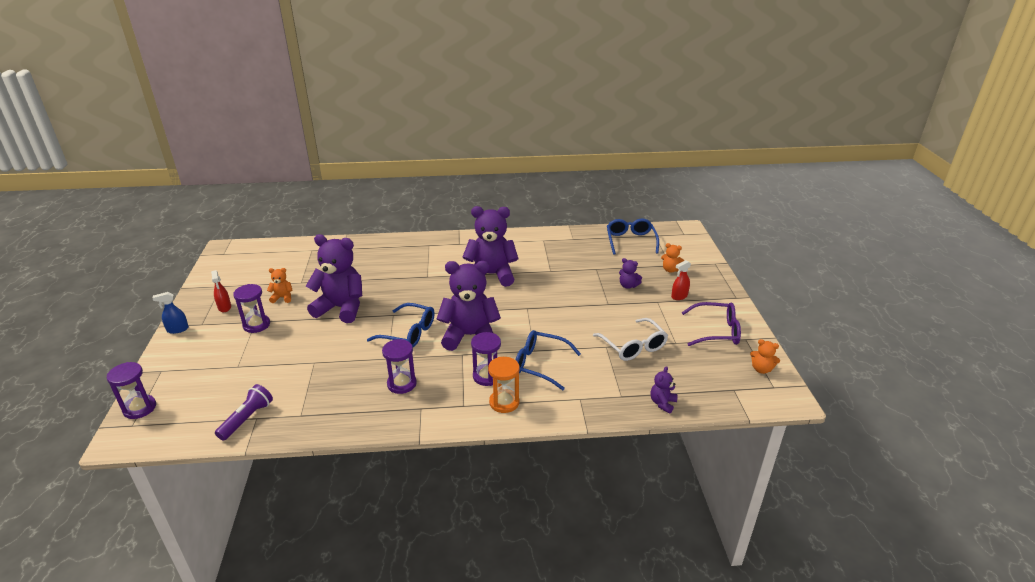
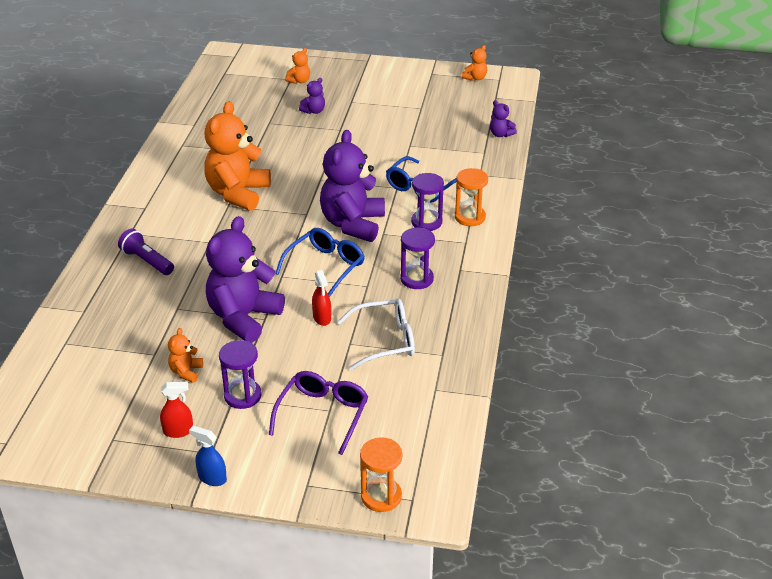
camera: 75 degrees left, 5 degrees up
(139, 408) = (381, 496): purple hourglass -> orange hourglass
(177, 329) = (212, 478): blue spray bottle -> blue spray bottle turned 120 degrees clockwise
(247, 419) = (434, 397): purple flashlight -> purple flashlight (147, 261)
(491, 275) = (238, 193): purple teddy bear -> orange teddy bear
(630, 241) = (225, 90): blue glasses -> none
(633, 346) = (416, 131): white glasses -> white glasses (385, 341)
(679, 296) = (349, 88): red spray bottle -> red spray bottle (322, 318)
(716, 331) = (414, 84): purple glasses -> purple glasses (323, 414)

